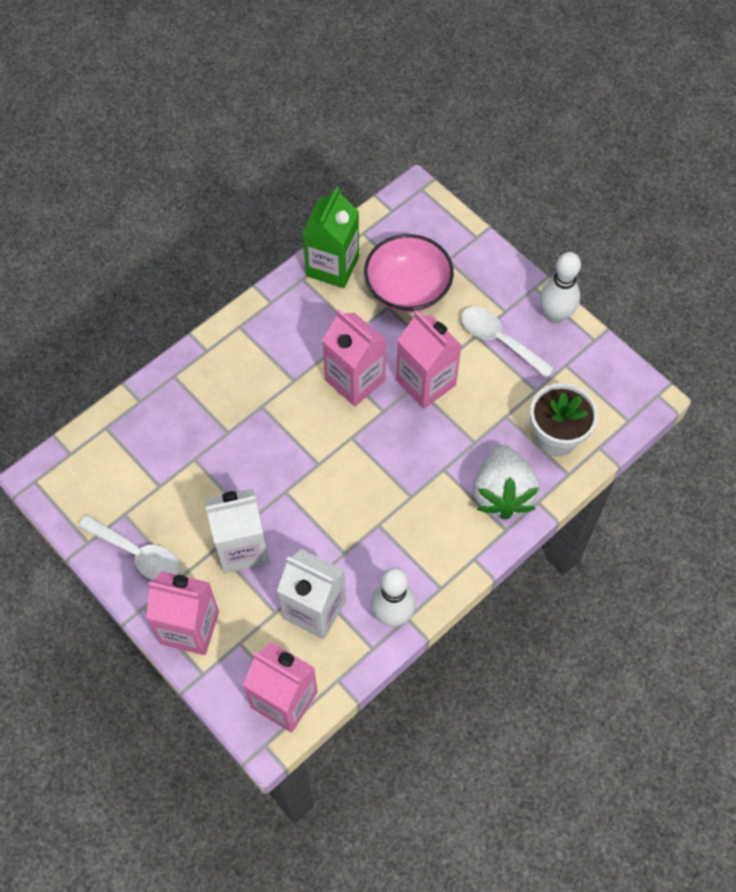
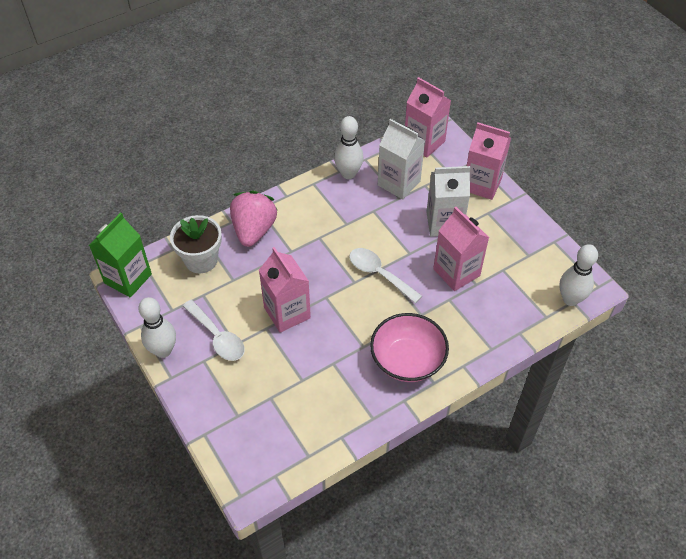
camera: 170 degrees left, 10 degrees down
(73, 456) = (570, 299): none -> white bowling pin
(138, 554) = (517, 229): white spoon -> white spoon (379, 274)
(332, 266) = (343, 426): green carton -> green carton (128, 278)
(355, 380) = (343, 323): pink carton -> pink carton (456, 272)
(407, 289) = (281, 393): pink bowl -> pink bowl (407, 360)
(502, 493) = (254, 230): white strawberry -> pink strawberry

